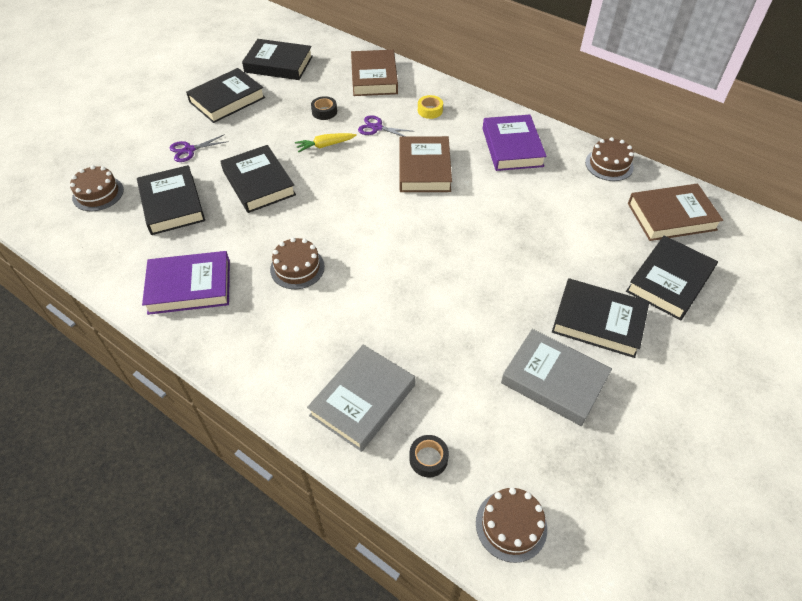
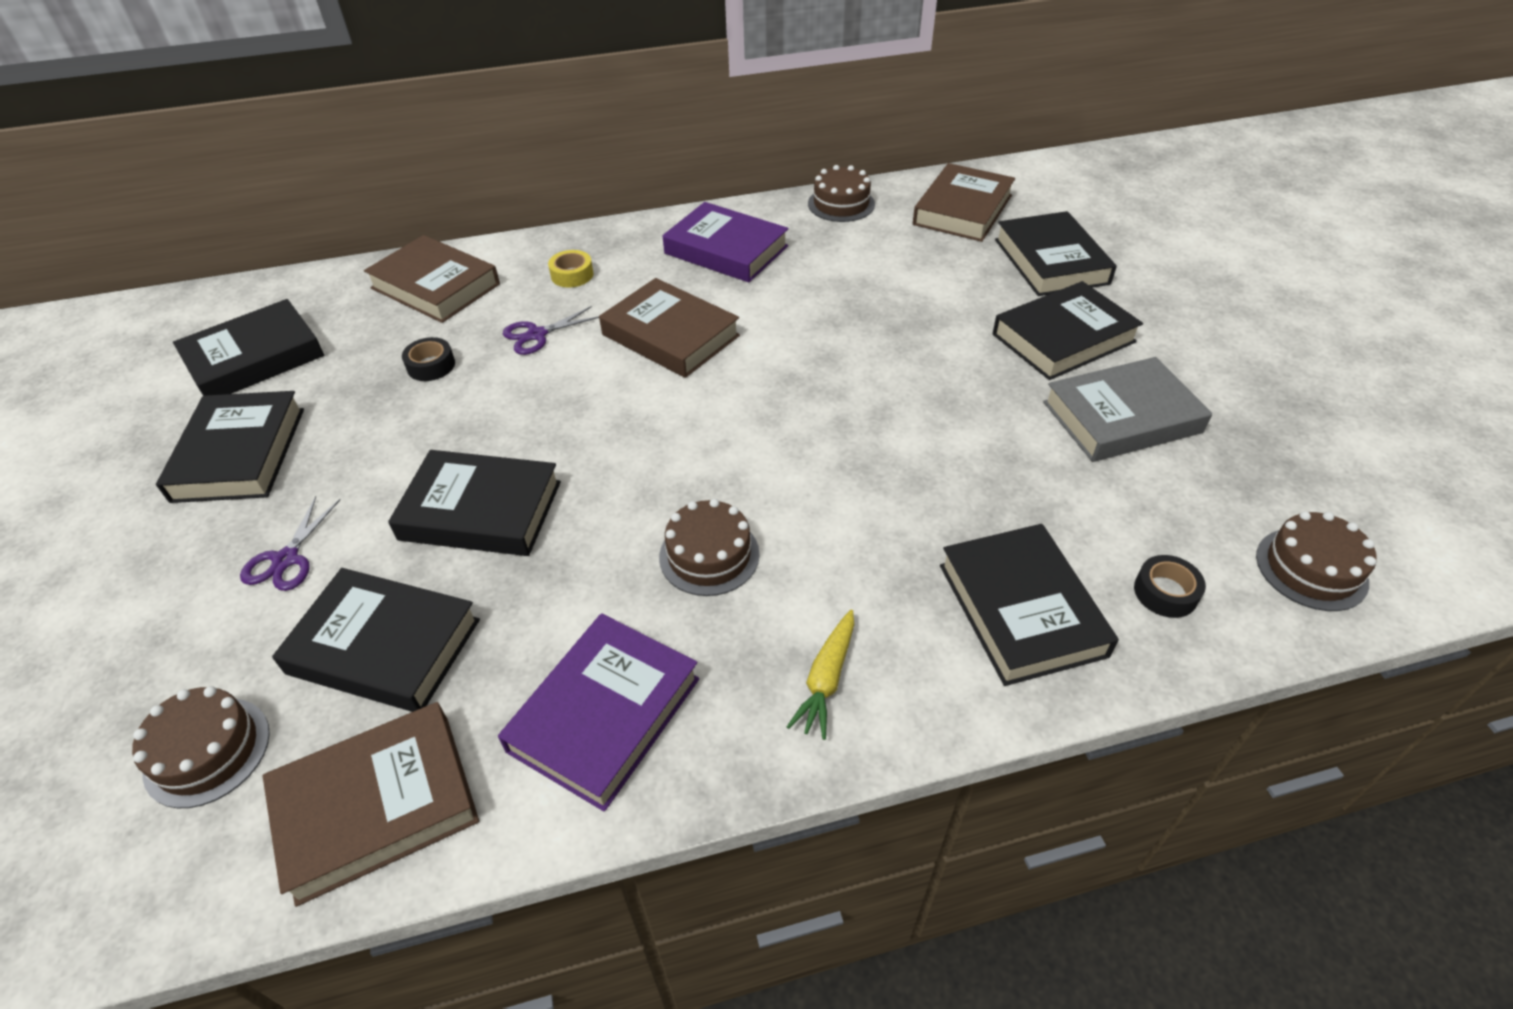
camera: 50 degrees left, 5 degrees down
(107, 250) = (376, 806): none -> brown book
(325, 145) = (501, 400): yellow carrot -> yellow carrot (826, 679)
(362, 400) = (1021, 609): grey book -> black book

